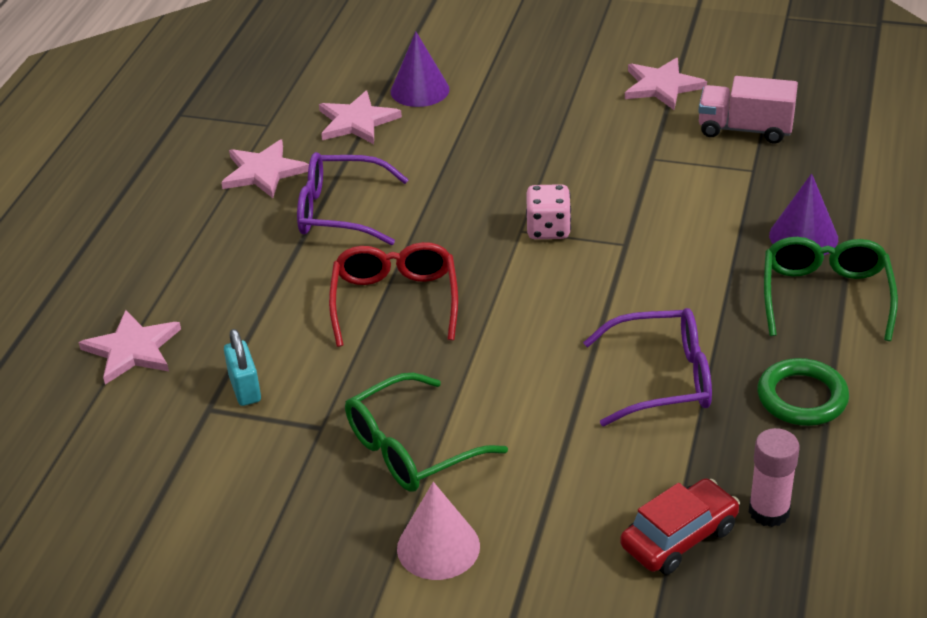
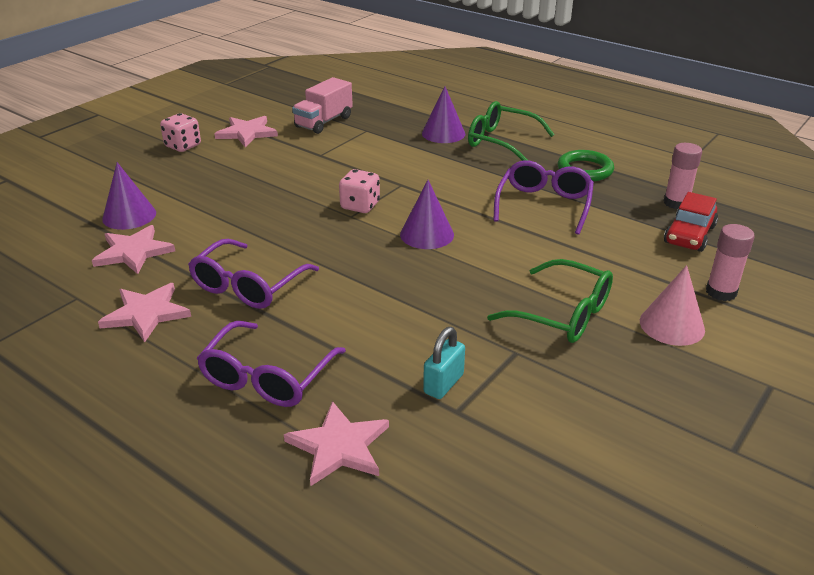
camera: 70 degrees left, 5 degrees down
(205, 276) = (267, 377): none -> purple glasses
(245, 389) = (443, 384): turquoise padlock -> turquoise padlock turned 60 degrees counterclockwise
(395, 301) = (387, 284): red glasses -> none
(411, 449) = (563, 314): green glasses -> green glasses turned 45 degrees counterclockwise
(518, 299) = (427, 234): none -> purple cone
(541, 586) = (721, 292): none -> pink glue stick
(591, 58) = (183, 146): none -> pink dice
(679, 537) = (689, 235): red car -> red car turned 135 degrees counterclockwise

